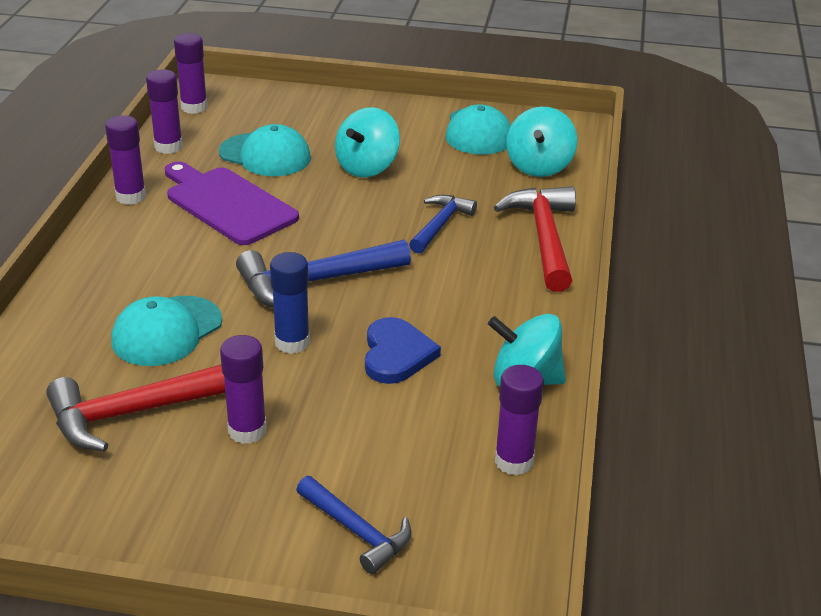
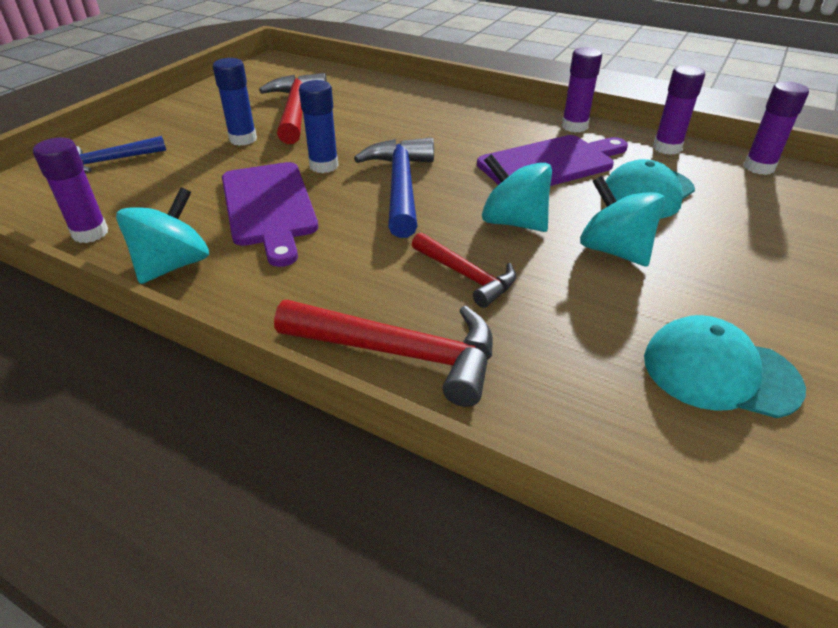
camera: 110 degrees right, 5 degrees up
(166, 331) = (374, 125): turquoise cap -> none
(247, 431) = (243, 139): purple glue stick -> blue glue stick
(396, 354) = (269, 207): blue heart -> purple cutting board
(440, 225) = (466, 276): blue hammer -> red hammer
(539, 166) = (599, 410): turquoise spinning top -> turquoise spinning top (513, 222)

